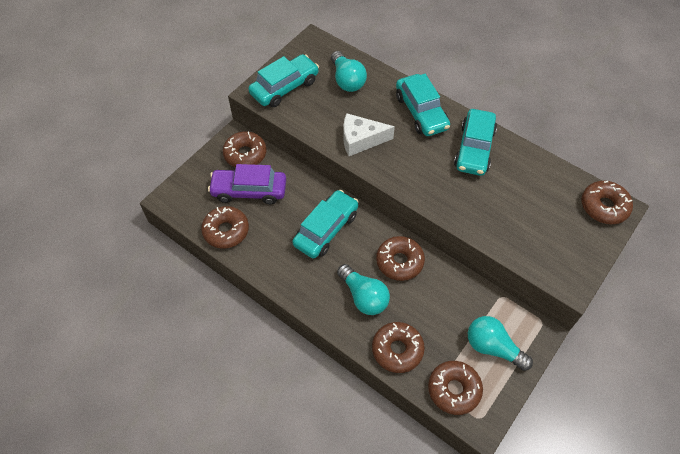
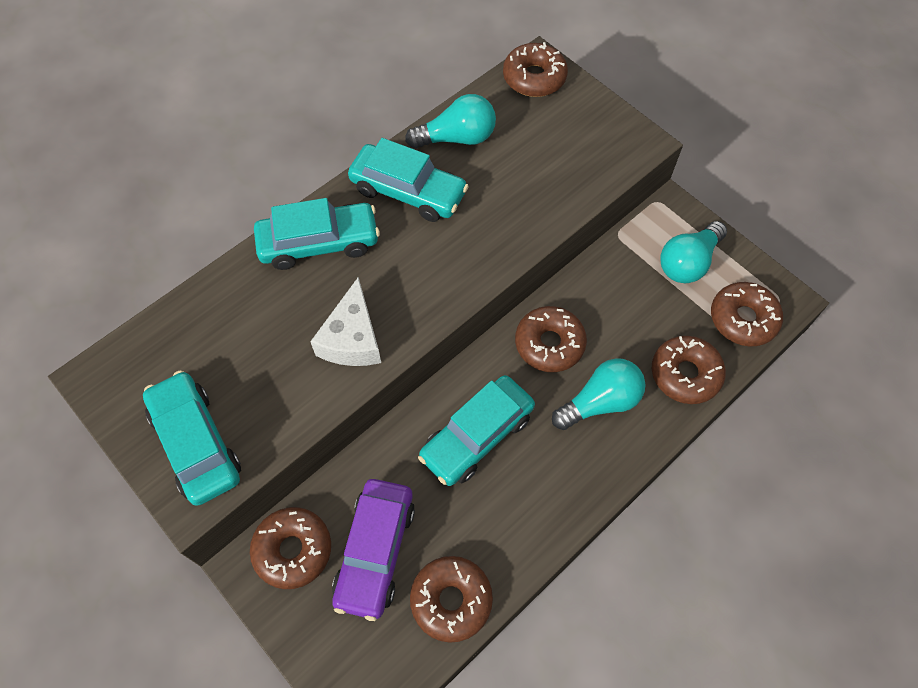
camera: 80 degrees left, 5 degrees up
(326, 229) = (477, 436): turquoise car -> turquoise car turned 90 degrees counterclockwise
(347, 80) = (215, 337): turquoise light bulb -> turquoise light bulb (457, 138)

